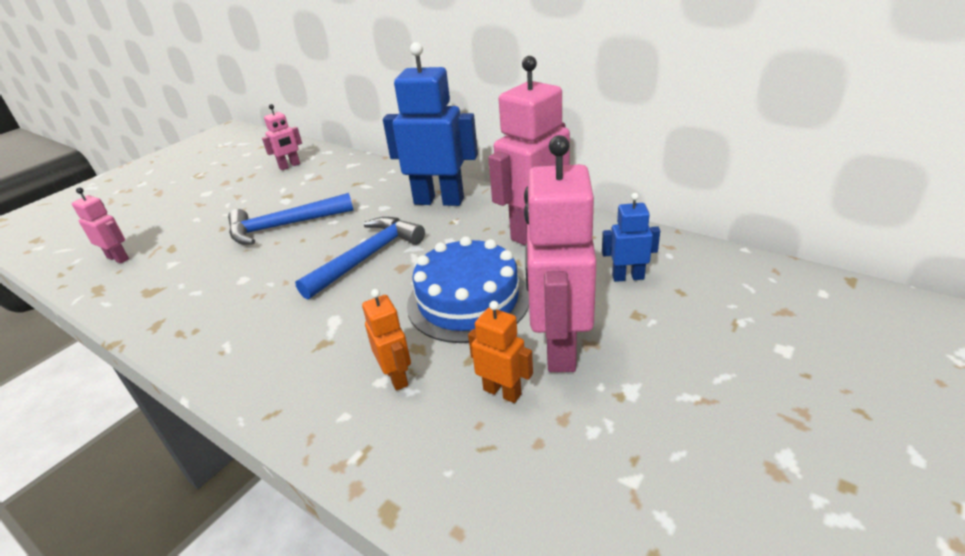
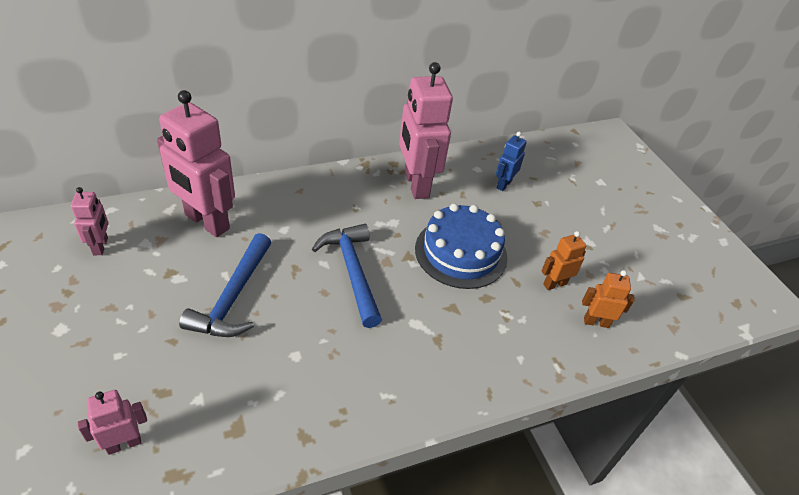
camera: 65 degrees left, 10 degrees up
(397, 377) = (506, 319): orange robot -> orange robot (596, 322)
(439, 201) = (316, 199): blue robot -> none
(559, 347) = (538, 244): pink robot -> pink robot (206, 222)

